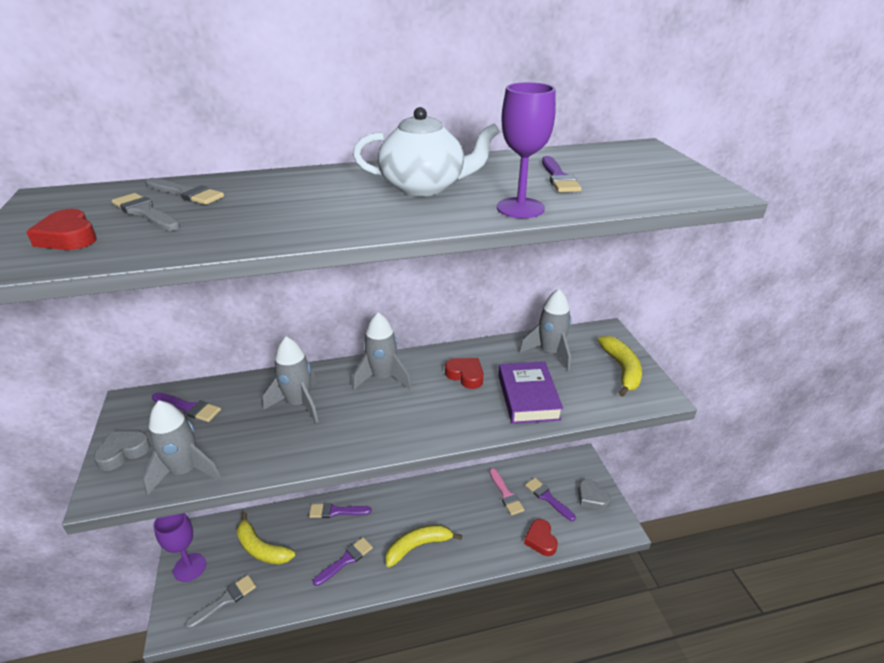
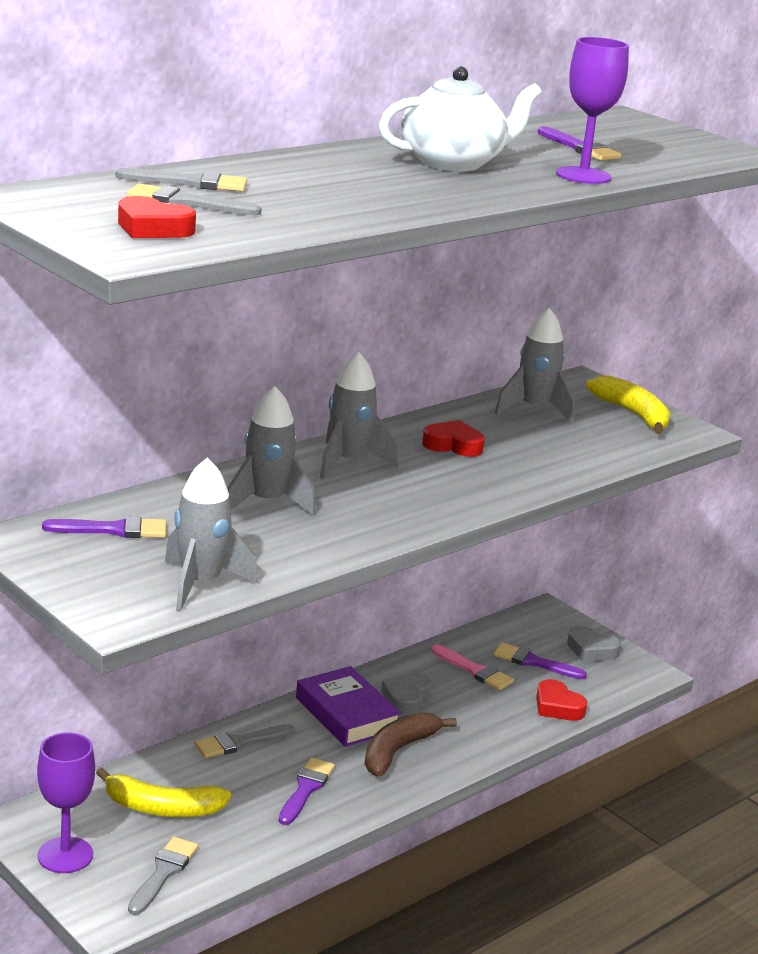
camera: 30 degrees left, 10 degrees down
(123, 452) = (85, 583): grey heart -> grey heart (406, 698)
(336, 511) = (240, 742): purple brush -> grey brush
(418, 546) = (398, 751): yellow banana -> brown banana
(528, 397) = (550, 454): purple book -> purple book (347, 714)

